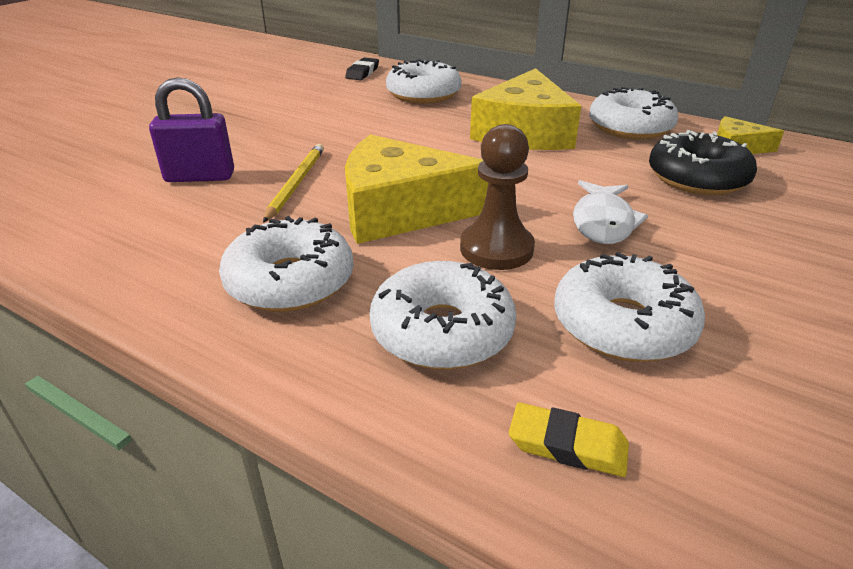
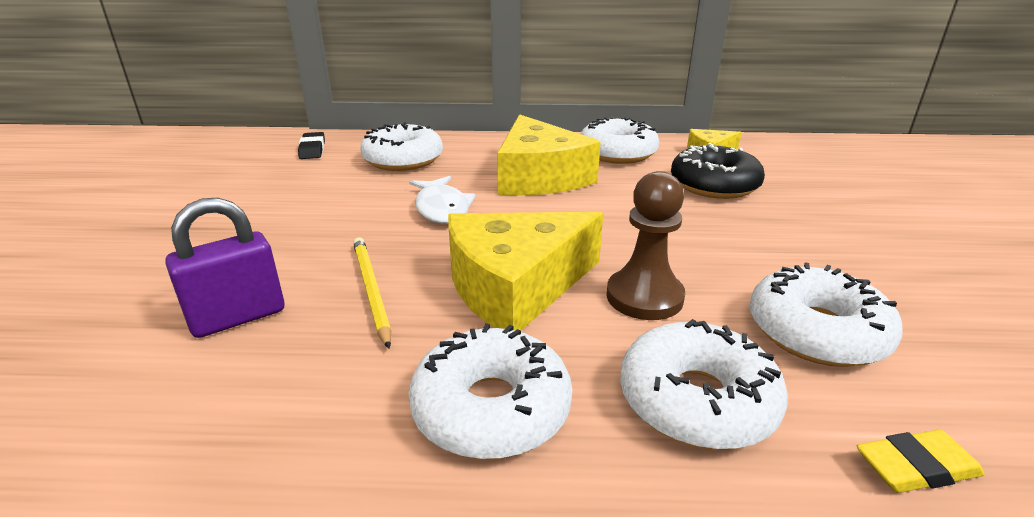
camera: 30 degrees left, 5 degrees down
(603, 222) = (695, 243): white fish -> white fish (442, 208)

